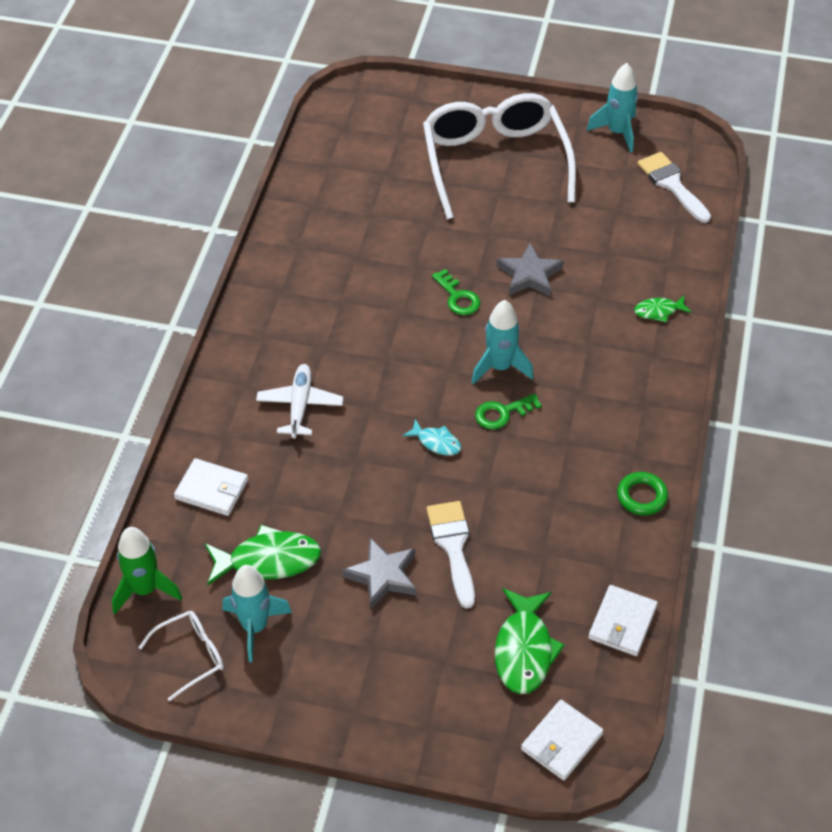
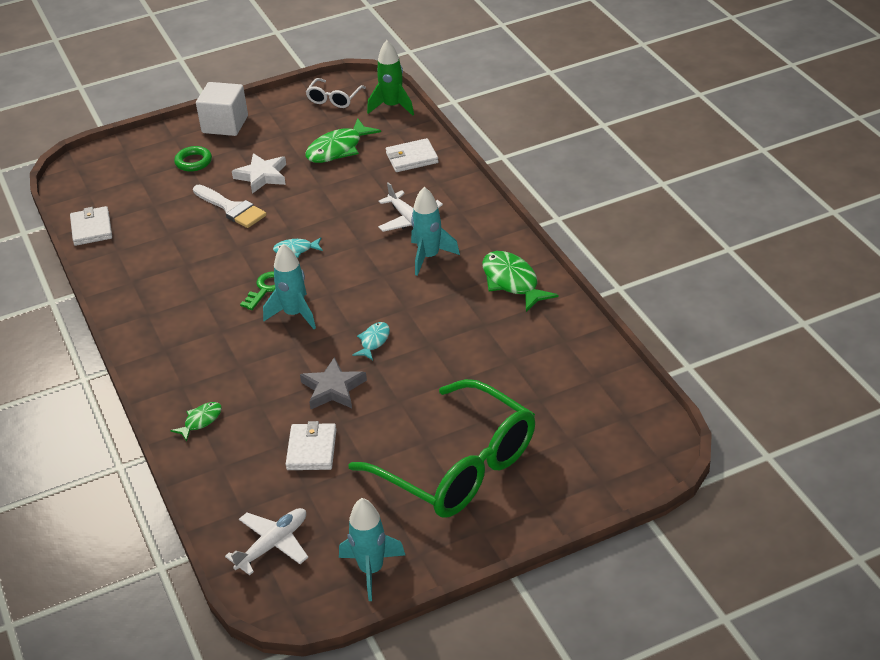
camera: 145 degrees right, 10 degrees down
(255, 627) = (312, 124): turquoise rocket -> turquoise rocket (429, 257)
(350, 705) = (225, 124): none -> white cube
(382, 576) = (262, 176): grey star -> white star
(458, 297) = (374, 341): green key -> turquoise fish
(494, 162) = (458, 467): white glasses -> green glasses
(524, 650) = (144, 189): green fish -> green fish (512, 282)
(561, 742) = (91, 167): white wallet -> white wallet (311, 449)
(641, 496) = (124, 294): green ring -> green ring (193, 162)
(672, 184) = (273, 545): white brush -> white plane

